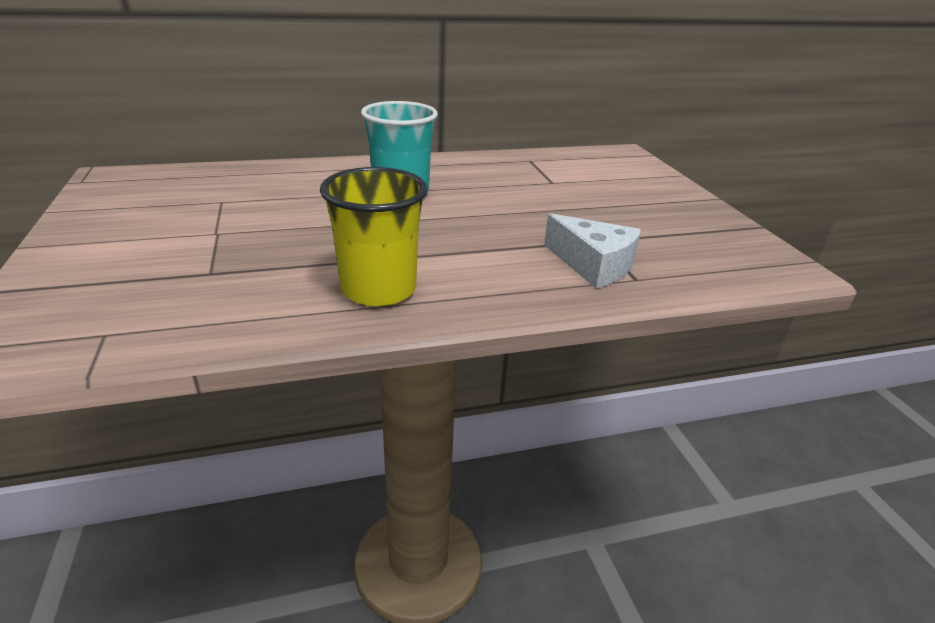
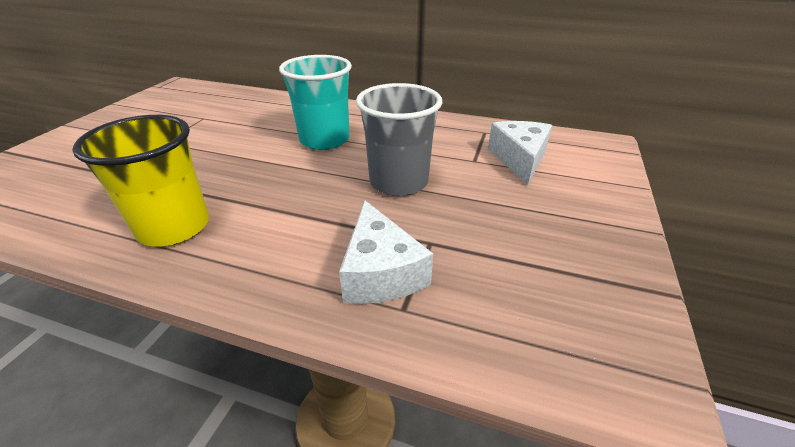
camera: 35 degrees right, 5 degrees up
(518, 209) = (398, 182): none -> grey cup
(583, 174) = (519, 159): none -> white cheese

